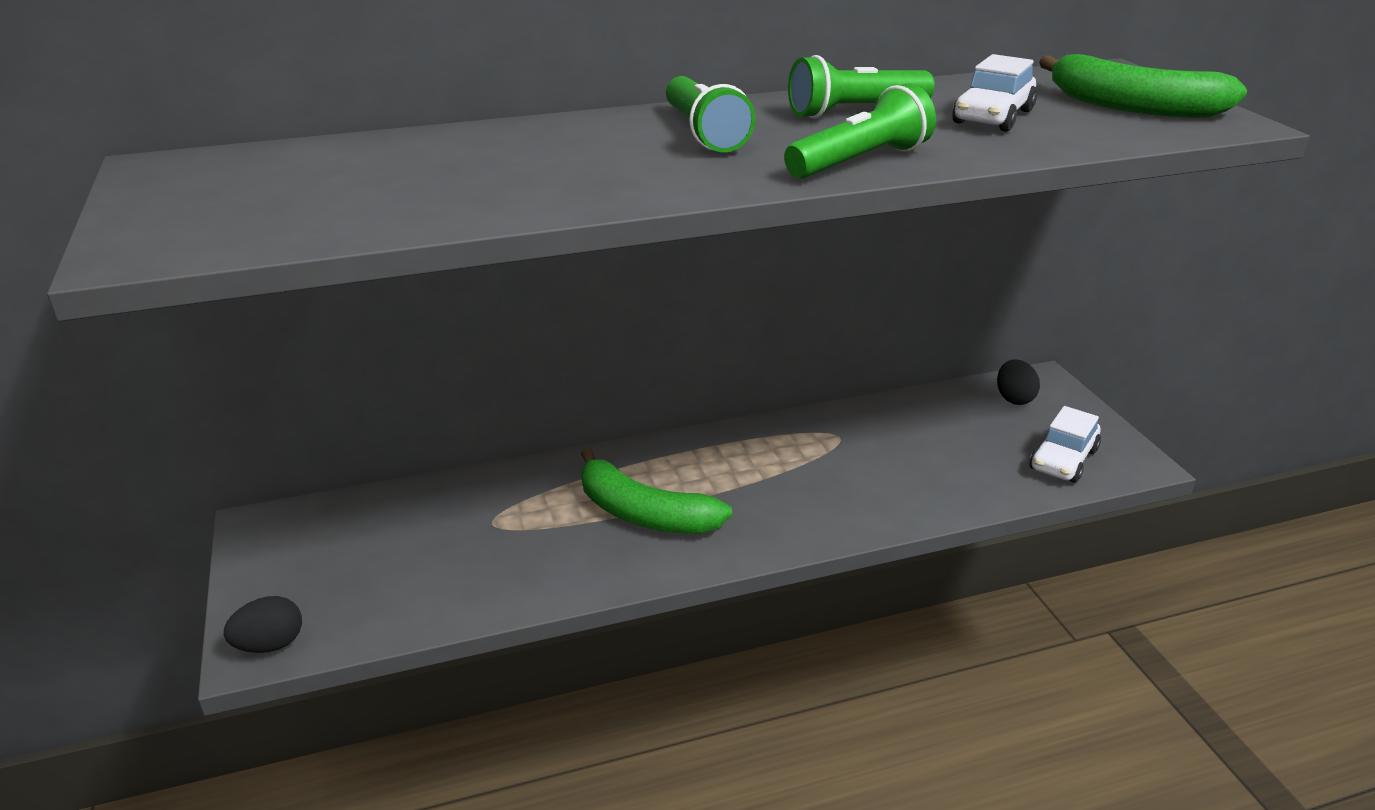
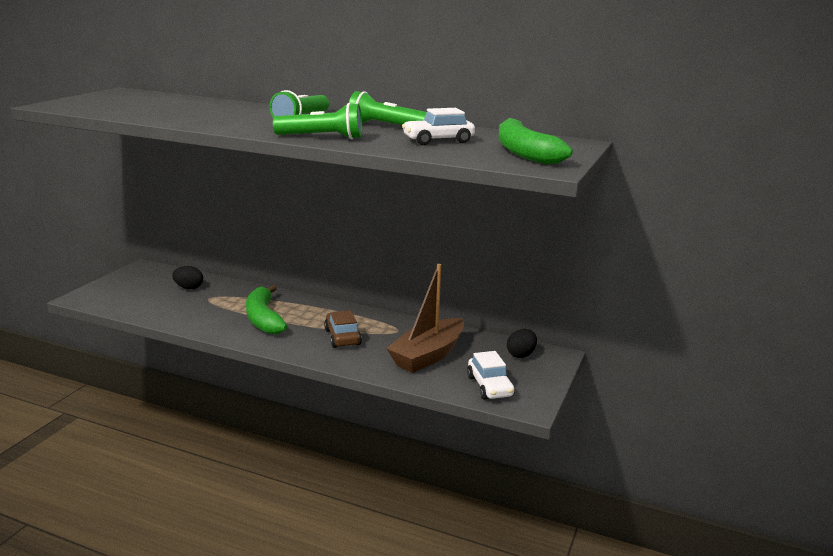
camera: 40 degrees right, 10 degrees down
(270, 644) = (86, 298): black egg -> black egg (189, 288)
(797, 484) = (342, 337): none -> brown car
(935, 454) = (428, 355): none -> brown boat
(1063, 460) = (489, 386): white car -> white car turned 90 degrees counterclockwise

